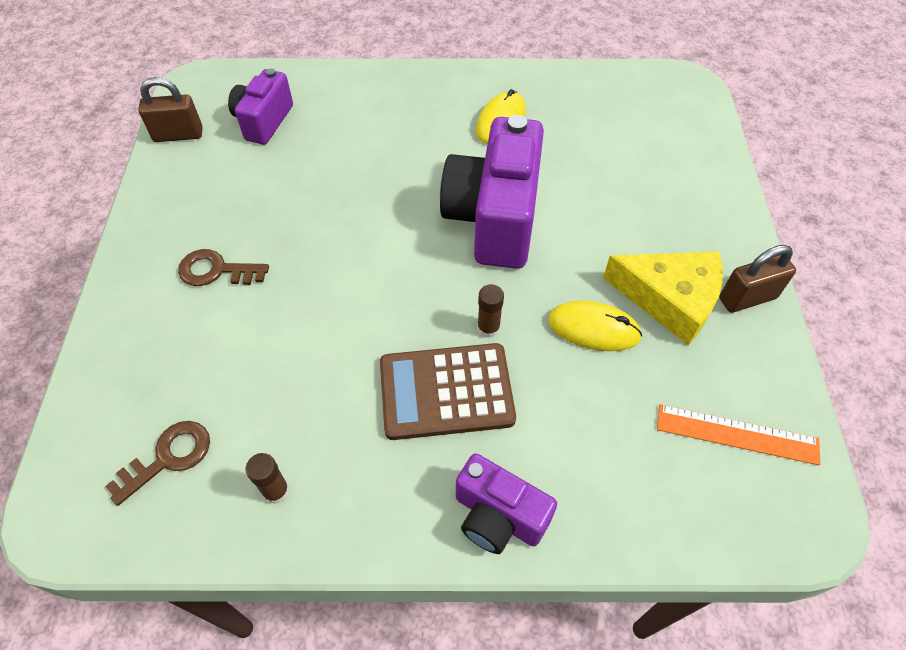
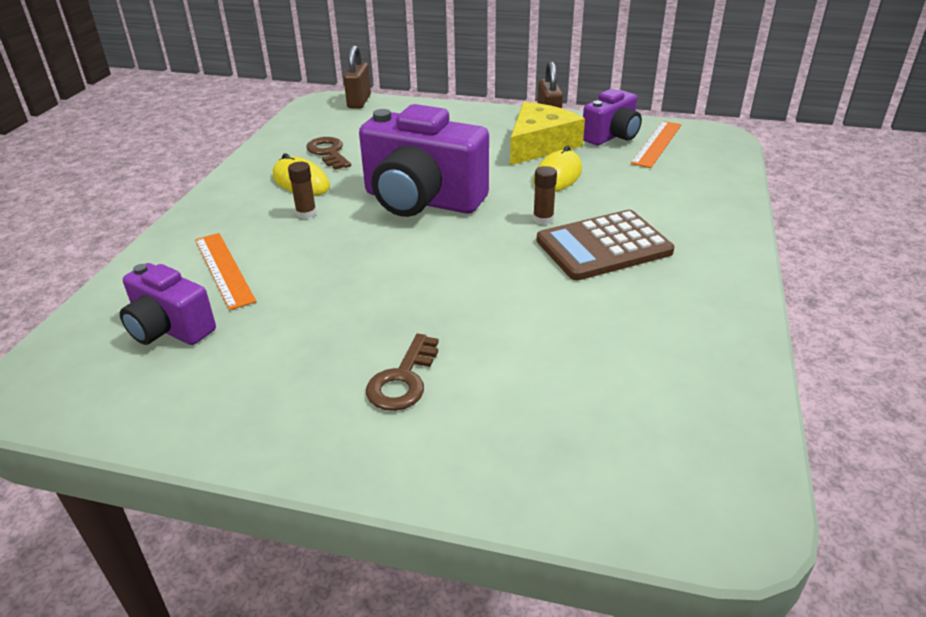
camera: 75 degrees left, 20 degrees down
(168, 458) = (657, 425): brown key -> brown key (328, 152)
(178, 135) = (128, 409): brown padlock -> brown padlock (359, 101)
(276, 491) = (698, 349): brown glue stick -> brown glue stick (306, 213)
(344, 122) = (223, 269): none -> orange ruler
(446, 391) = (603, 246): brown calculator -> brown calculator turned 60 degrees clockwise
(498, 516) = (720, 237): purple camera -> purple camera (611, 136)

